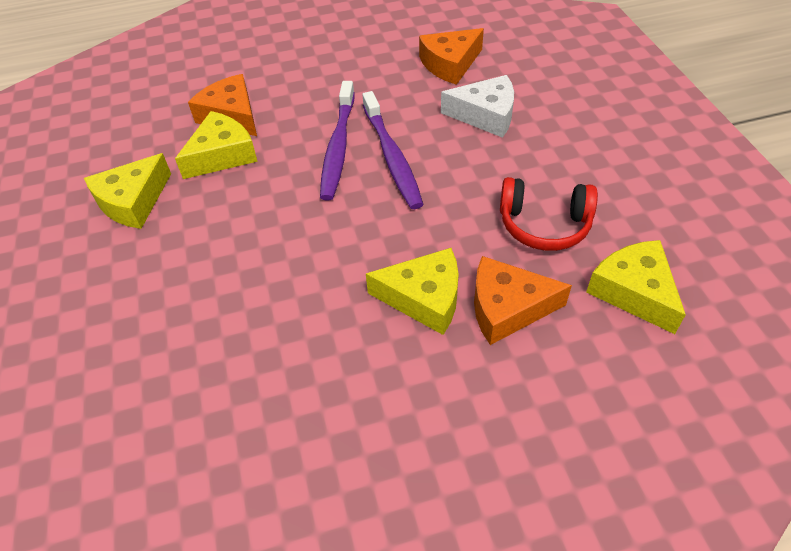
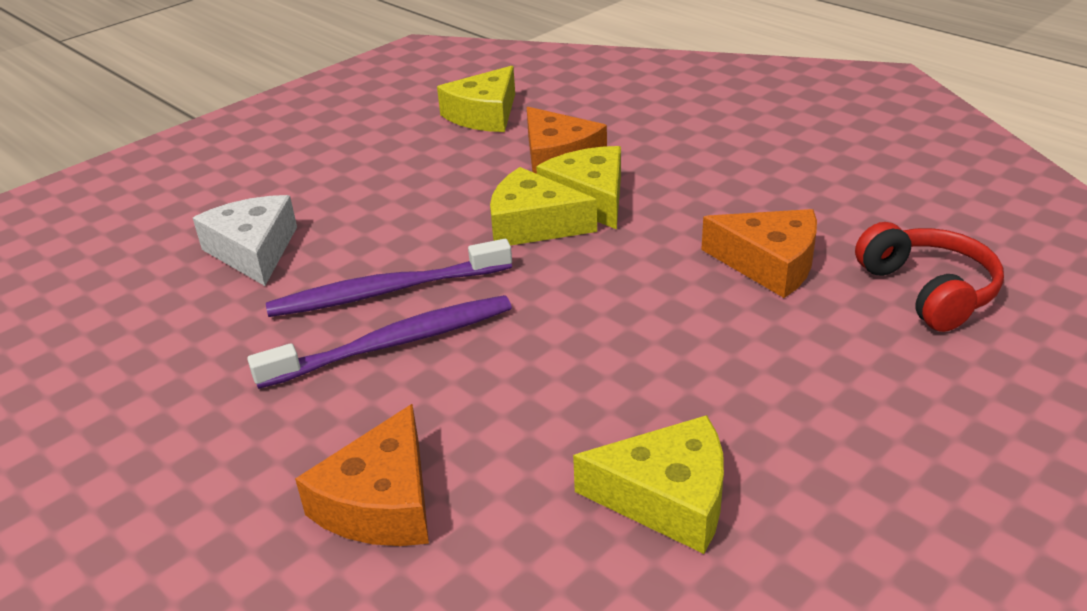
camera: 120 degrees left, 15 degrees down
(222, 155) = (489, 455): yellow cheese -> yellow cheese (532, 224)
(392, 157) = (386, 291): purple toothbrush -> purple toothbrush turned 150 degrees counterclockwise
(450, 64) = (128, 317): orange cheese -> orange cheese (769, 264)
(544, 225) = (433, 168): red headphones -> red headphones (928, 291)

